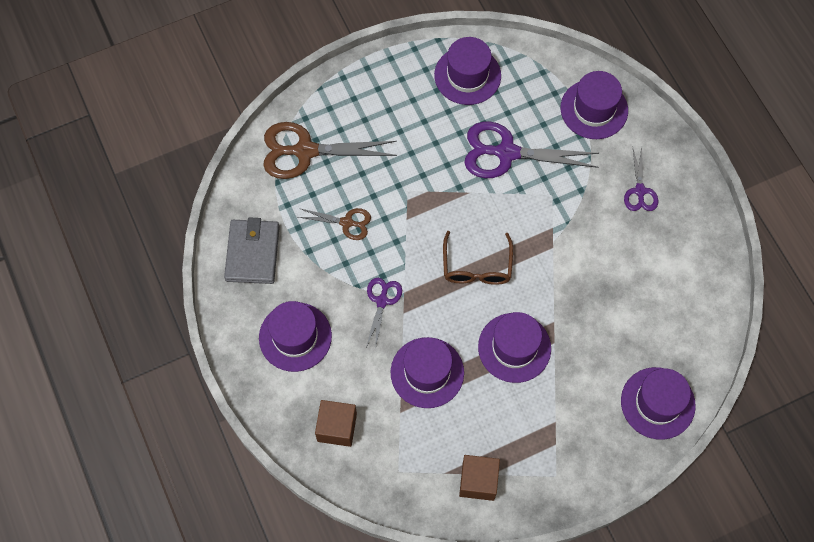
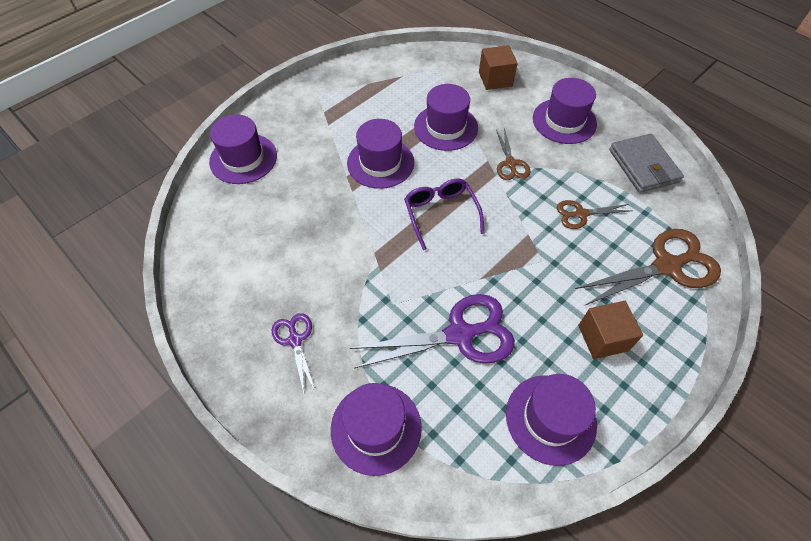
camera: 160 degrees right, 10 degrees down
(382, 301) = (510, 163): purple scissors -> brown scissors
(477, 267) = (440, 213): brown glasses -> purple glasses
(478, 481) = (375, 77): brown cube -> brown cube (603, 338)

